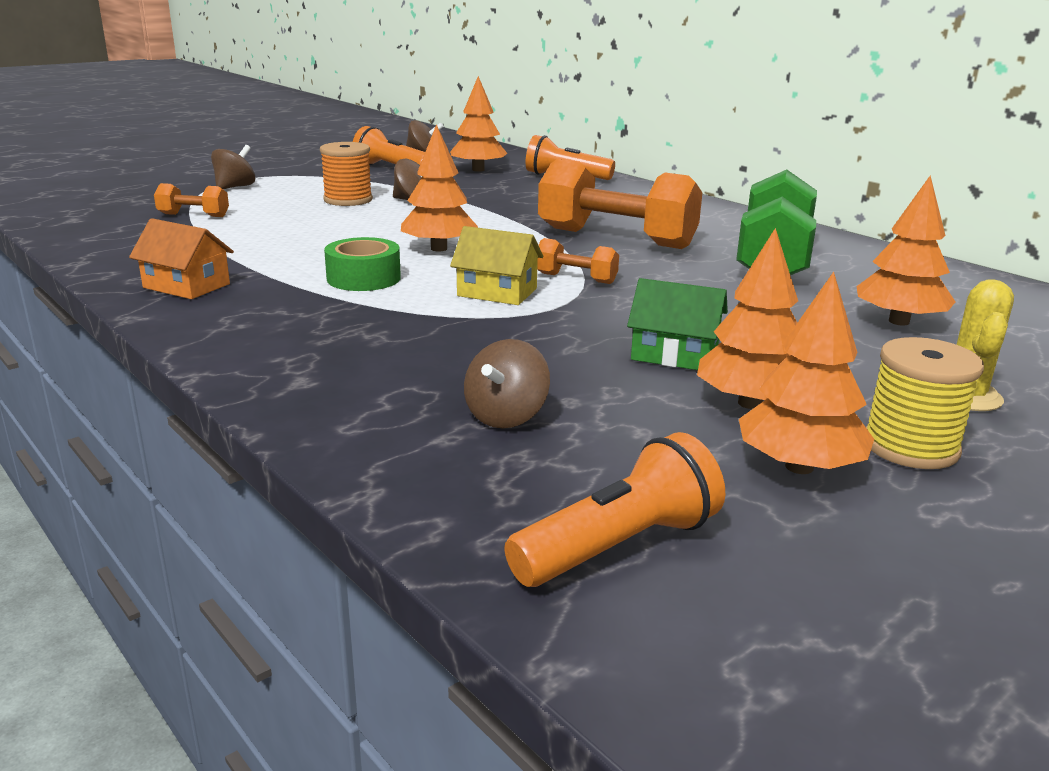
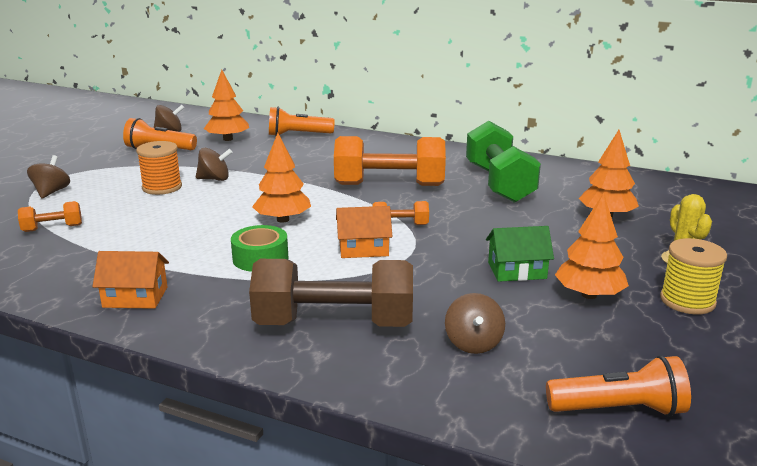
camera: 25 degrees left, 0 degrees up
(360, 355) = (334, 324): none -> brown dumbbell
(497, 292) = (363, 248): yellow house -> orange house
(618, 546) = (619, 409): orange flashlight -> orange flashlight turned 60 degrees clockwise
(799, 467) = (651, 330): orange tree -> none

